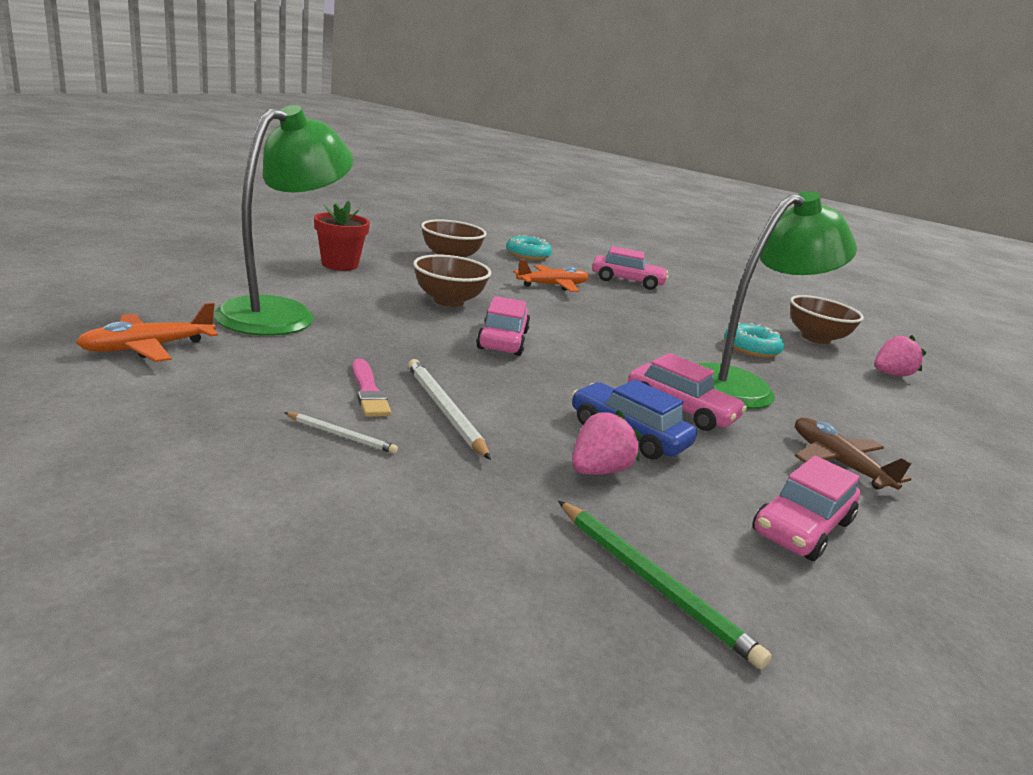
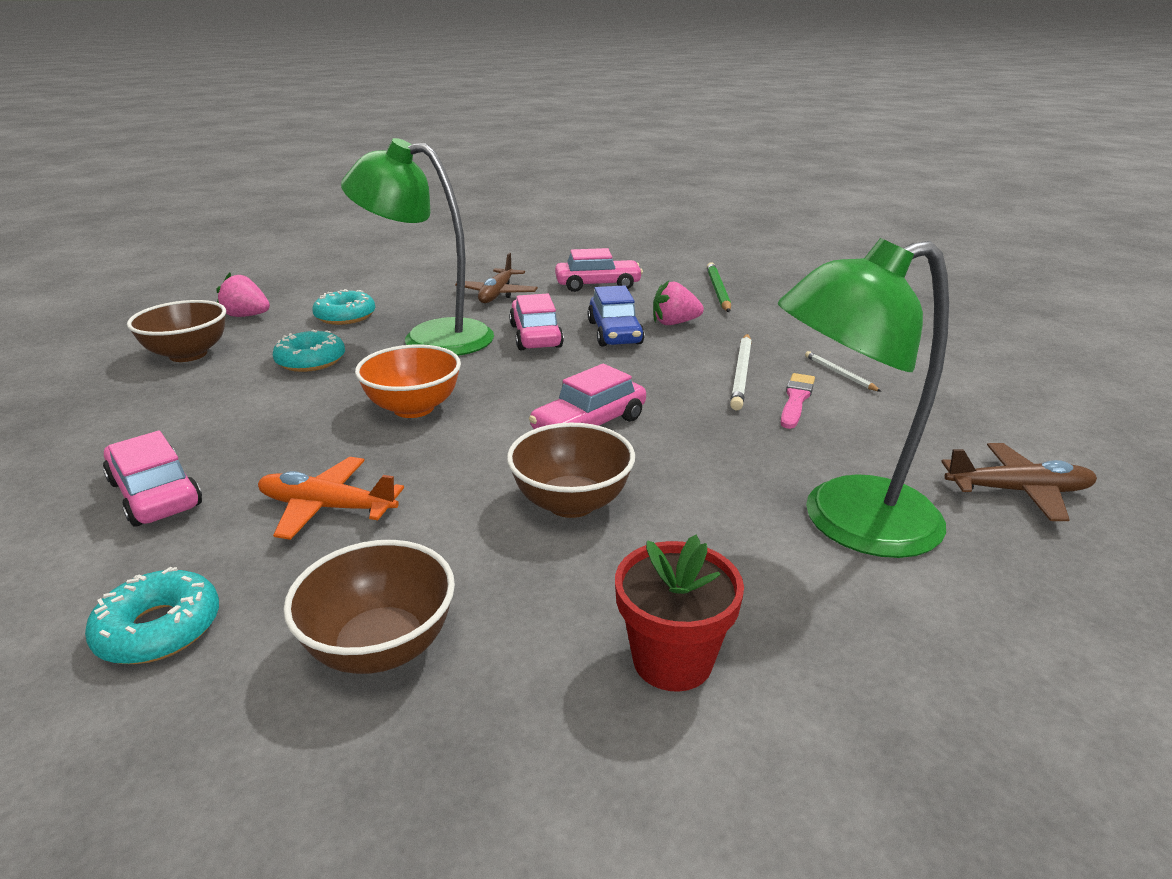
camera: 135 degrees left, 5 degrees up
(148, 347) = (1018, 491): orange plane -> brown plane
(620, 331) = (413, 408): none -> orange bowl
(846, 392) = (345, 316): none -> turquoise donut

